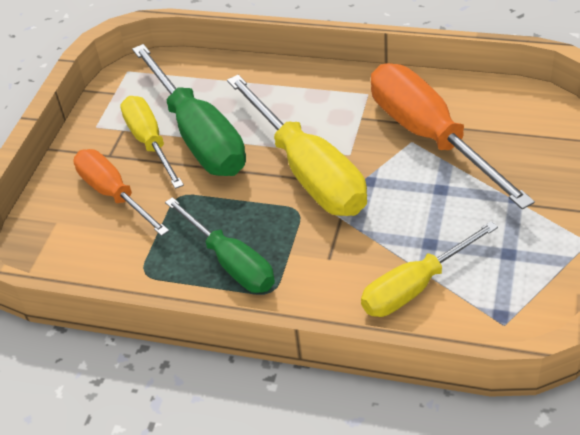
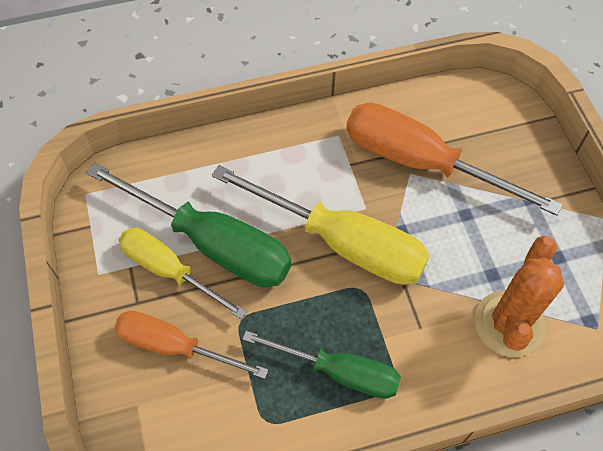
camera: 35 degrees left, 15 degrees up
(415, 287) = (509, 323): yellow screwdriver -> orange cactus

